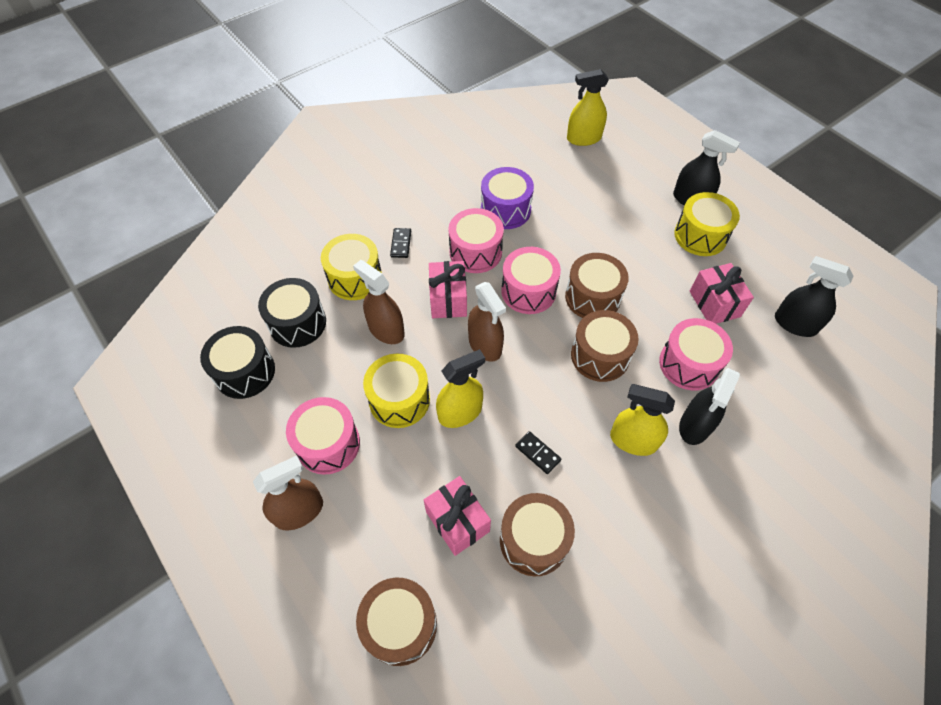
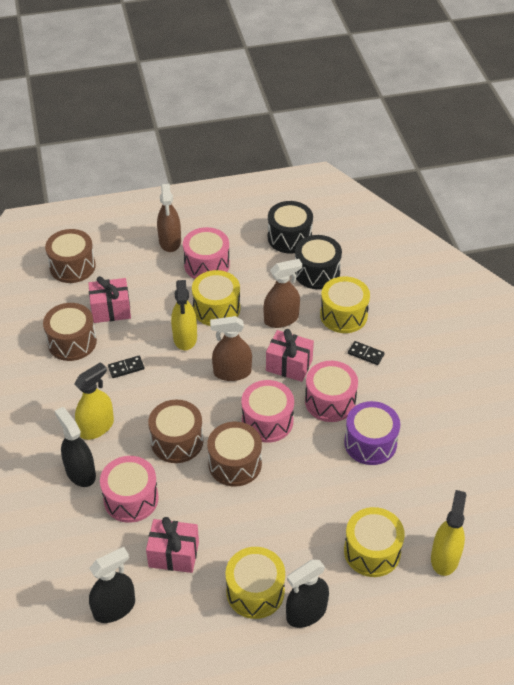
camera: 115 degrees right, 10 degrees down
(610, 178) = (372, 551): none -> yellow drum

